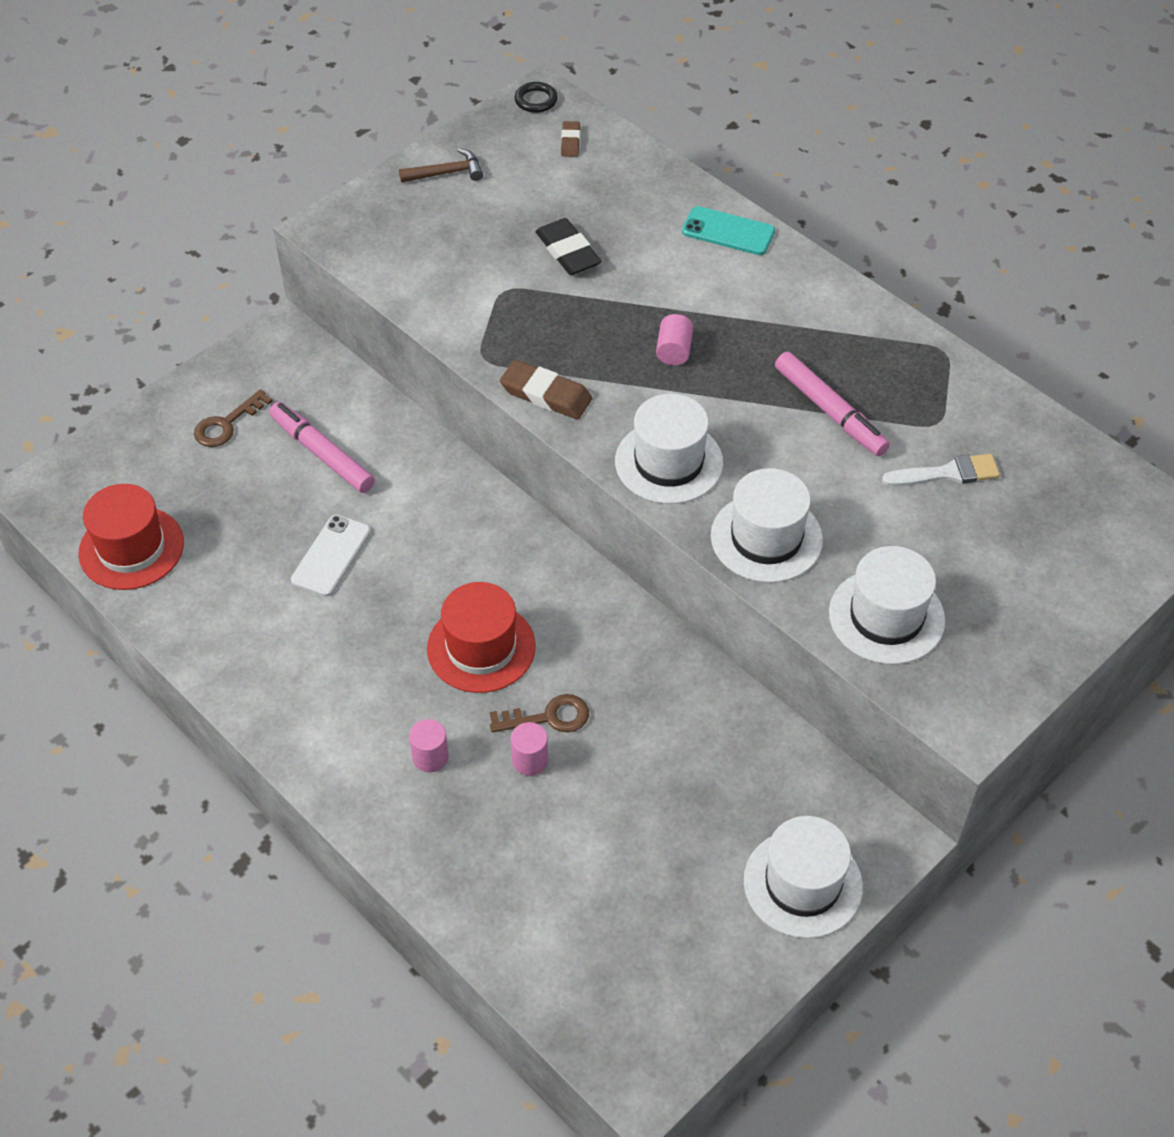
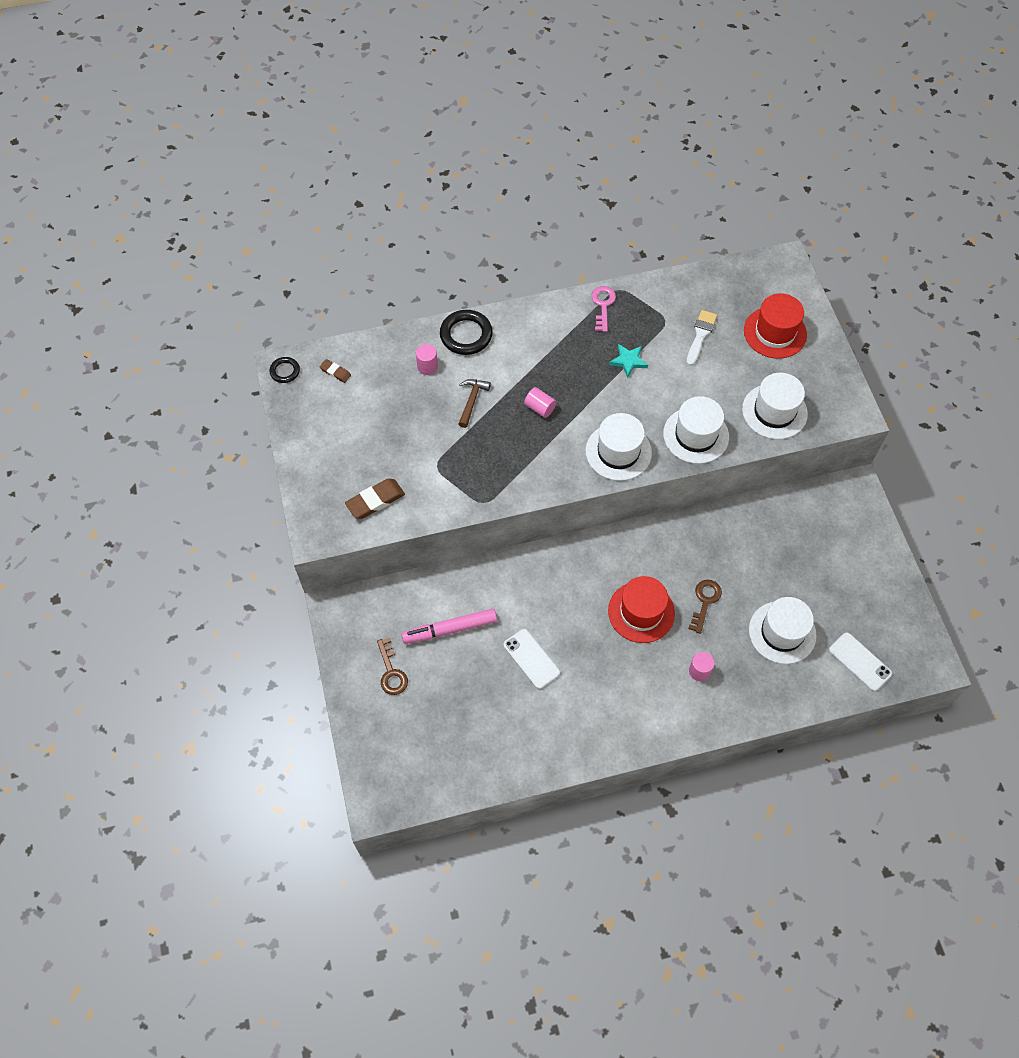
camera: 60 degrees left, 10 degrees up
(131, 548) = (458, 767): red hat -> red hat (775, 332)
(446, 173) = (315, 448): brown hammer -> brown hammer (472, 401)
(530, 760) = (727, 624): pink cylinder -> pink cylinder (427, 366)
(546, 394) = (532, 485): brown eraser -> brown eraser (375, 500)
(568, 251) = (427, 419): black eraser -> none
(578, 967) = (859, 662): none -> white phone
(728, 231) = (466, 335): turquoise phone -> black ring
(802, 883) = (861, 539): white hat -> white hat (782, 632)
(830, 411) = (628, 361): pink marker -> turquoise star
(900, 345) = (603, 305): none -> pink key

